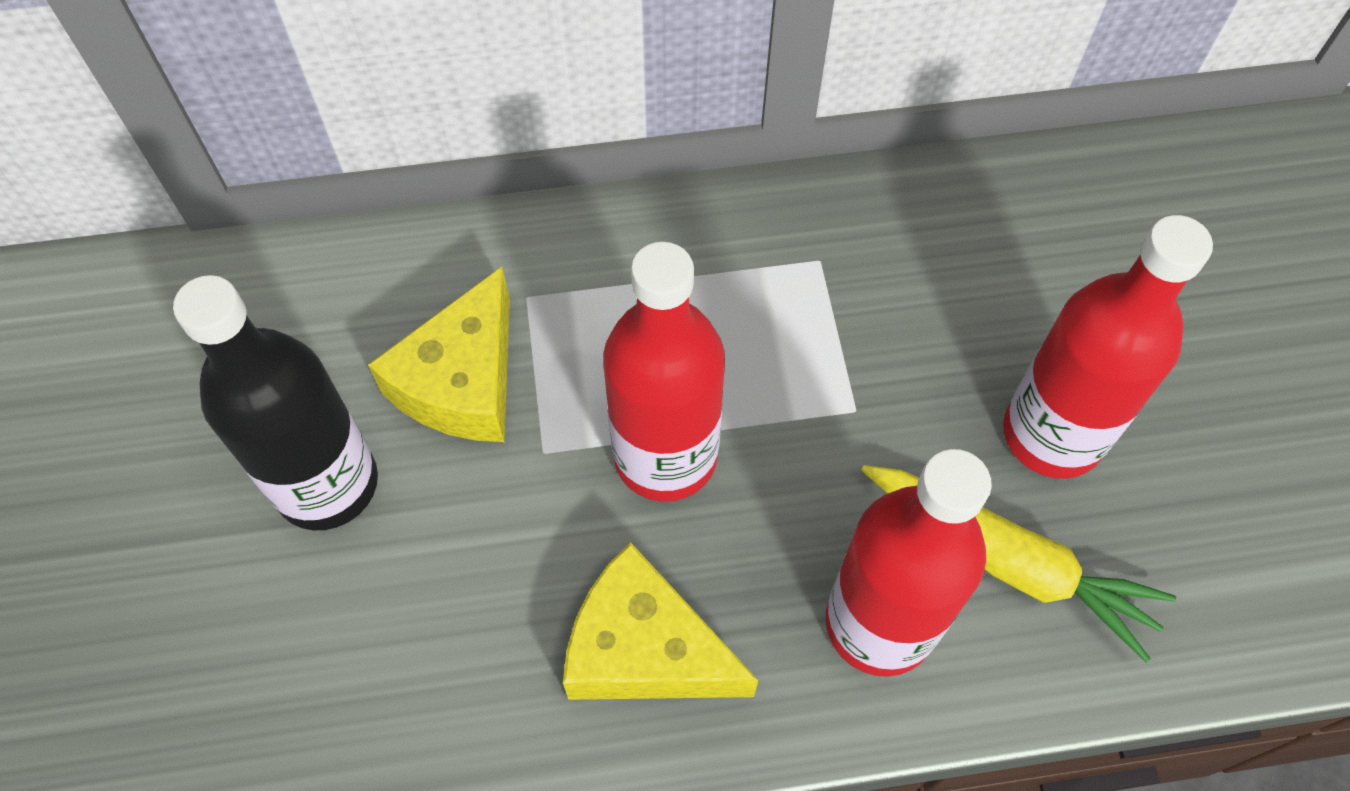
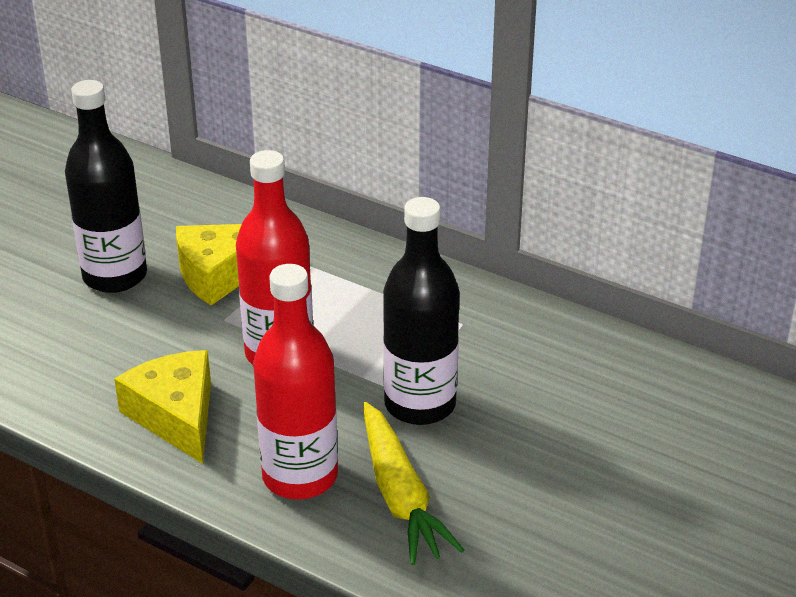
camera: 40 degrees right, 25 degrees down
(895, 413) = (420, 404): none -> black bottle
(1052, 434) = (496, 462): red bottle -> none

